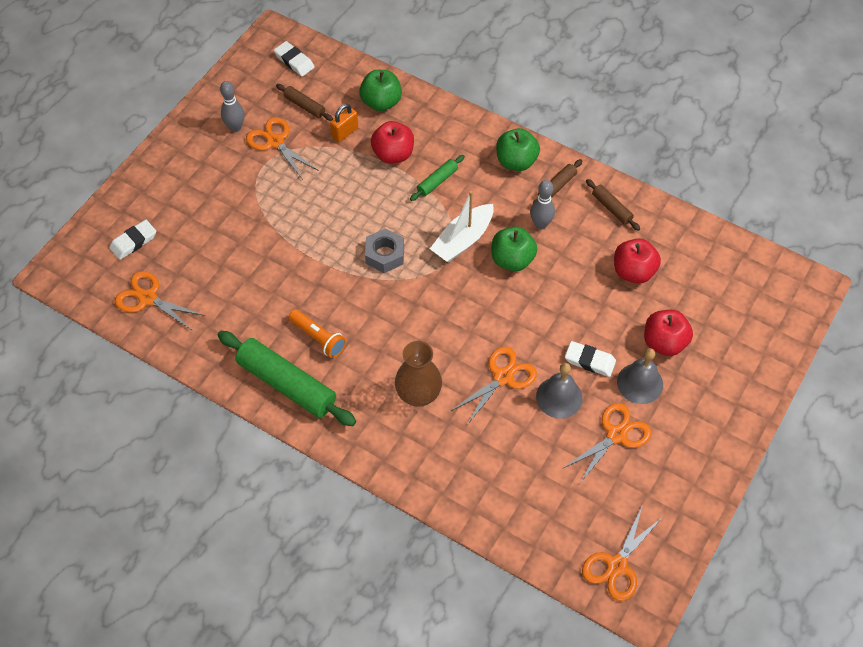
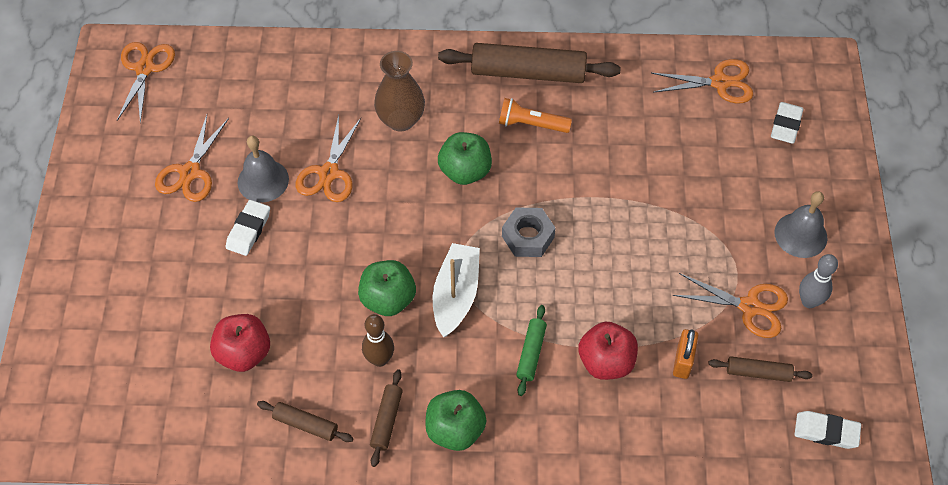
camera: 150 degrees right, 0 degrees up
(287, 384) = (528, 72): green rolling pin -> brown rolling pin
(381, 102) = (673, 428): green apple -> green apple (465, 171)
(540, 224) = (379, 359): grey bowling pin -> brown bowling pin
(589, 361) = (248, 230): white eraser -> white eraser turned 60 degrees counterclockwise
(640, 383) = (186, 232): grey bell -> grey bell (800, 235)
(664, 342) = (177, 287): red apple -> none

